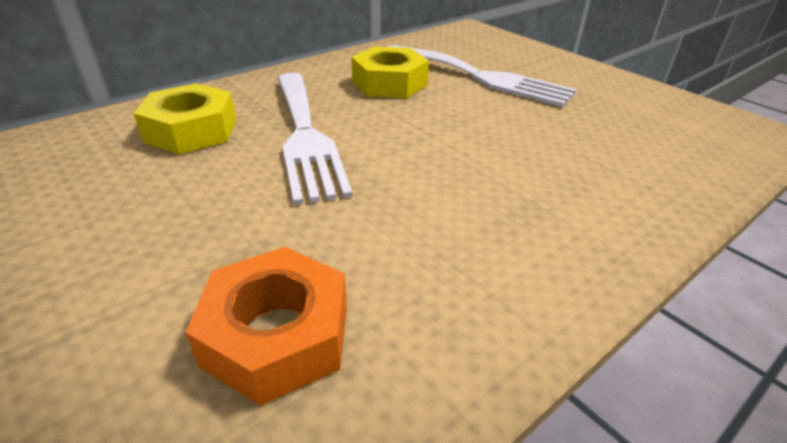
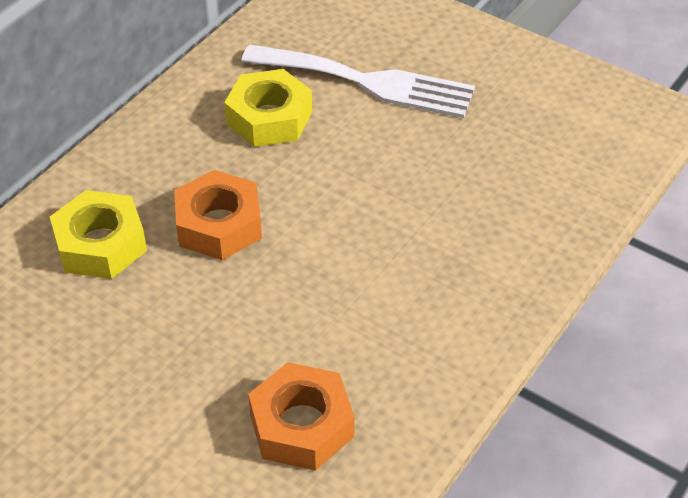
camera: 15 degrees left, 10 degrees up
(305, 136) = (219, 225): white fork -> orange nut

